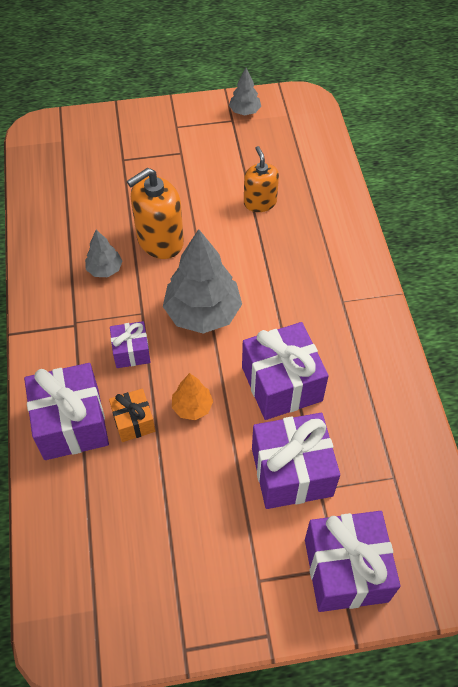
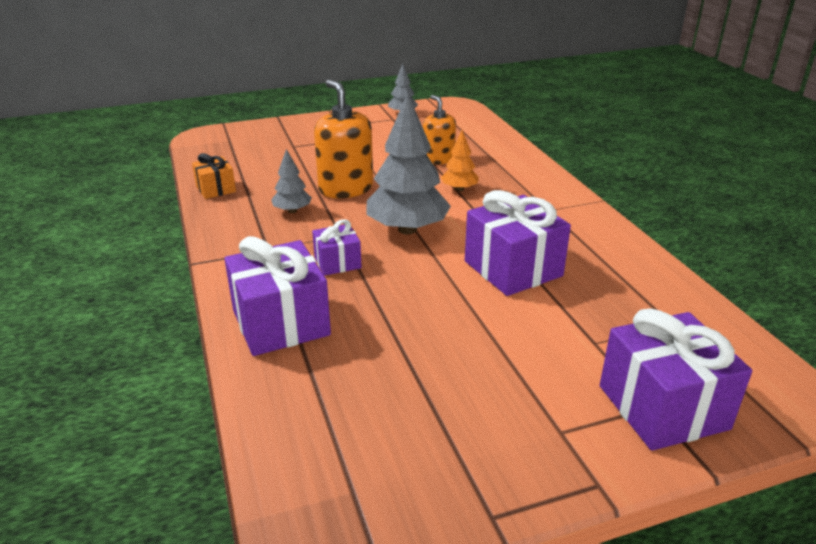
camera: 10 degrees left, 25 degrees down
(133, 421) = (355, 313): orange gift -> orange gift (216, 189)
(160, 240) = (346, 188): orange soap dispenser -> orange soap dispenser turned 105 degrees clockwise
(192, 407) = (420, 295): orange tree -> orange tree (459, 189)
(291, 472) = (556, 332): purple gift -> none

